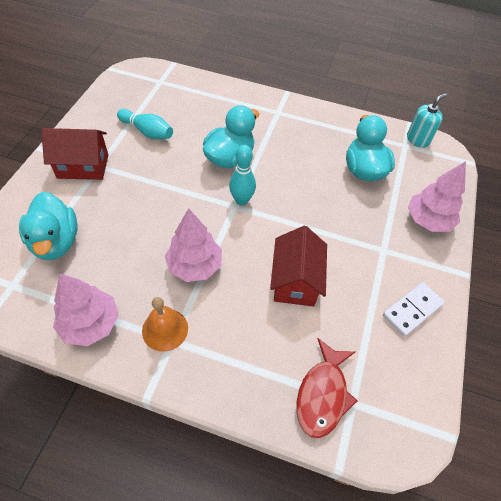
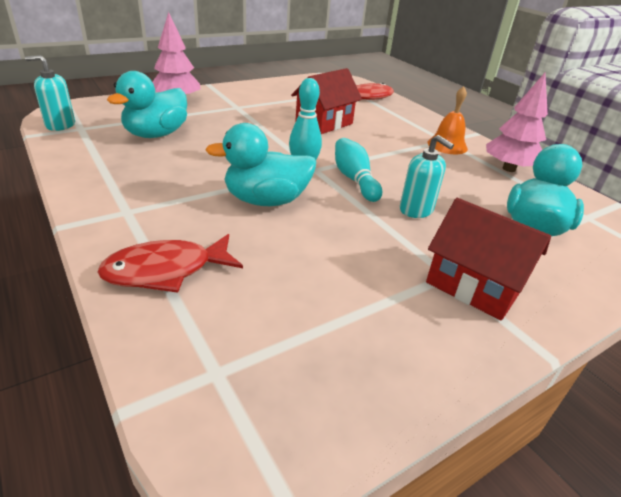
camera: 140 degrees left, 20 degrees down
(141, 207) = (416, 210): none -> turquoise soap dispenser
(147, 132) = (339, 283): turquoise bowling pin -> turquoise bowling pin (354, 179)
(195, 266) = (395, 157): pink tree -> none
(220, 99) = (166, 270): none -> red fish
(412, 310) = (268, 90): white domino -> none

